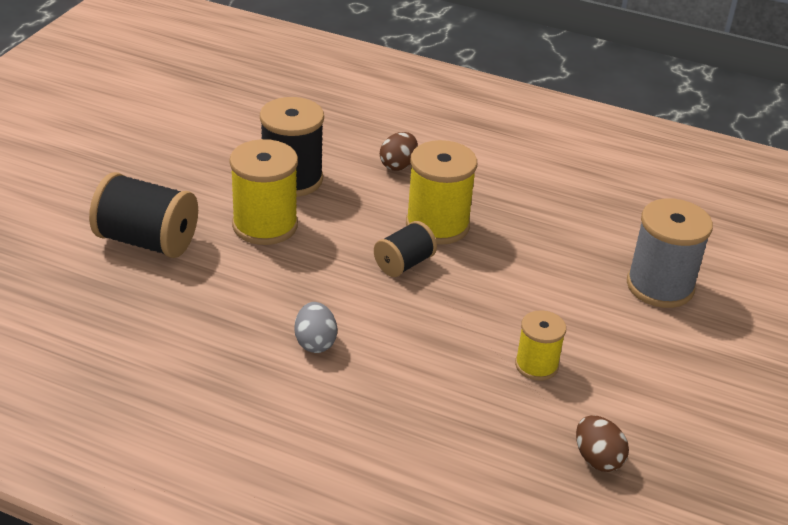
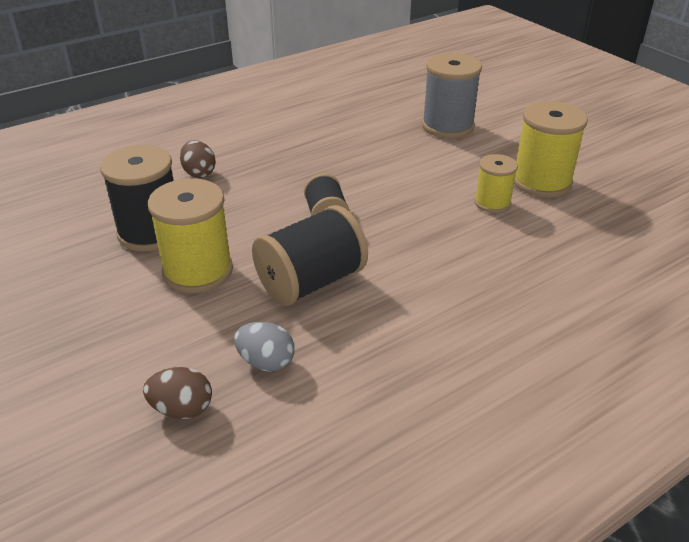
camera: 55 degrees left, 0 degrees up
(147, 241) = (136, 358): black spool -> black spool (311, 282)
(315, 342) = (385, 300): grey egg -> grey egg (266, 362)
(437, 225) = (295, 184): yellow spool -> yellow spool (541, 182)
(597, 459) = (603, 216): brown egg -> brown egg (182, 409)

